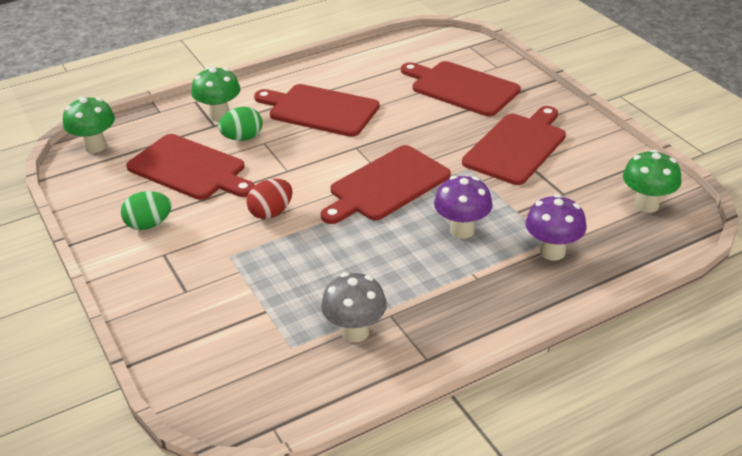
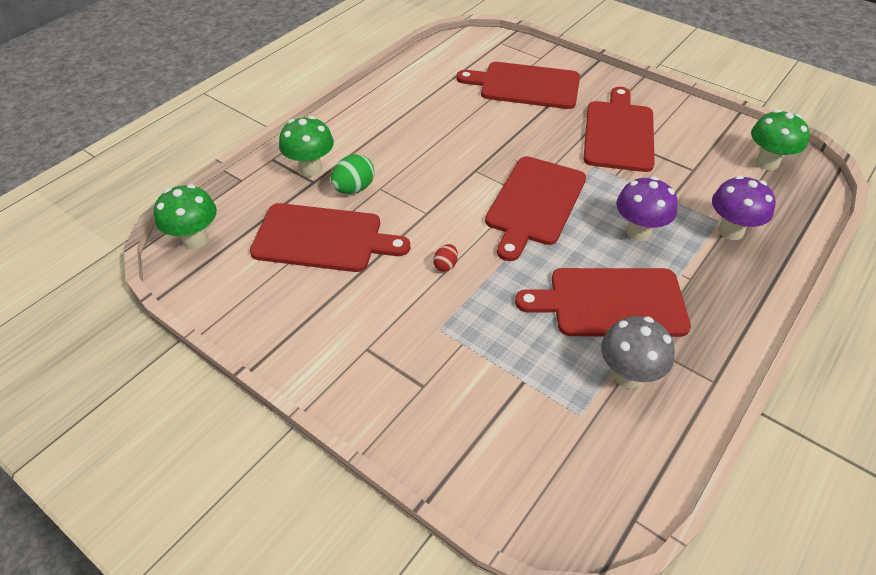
camera: 25 degrees left, 10 degrees up
(149, 225) = (325, 318): green egg -> none
(271, 213) = (445, 265): red egg -> red egg, size x0.57
(320, 110) = (410, 138): red cutting board -> red cutting board (611, 302)

